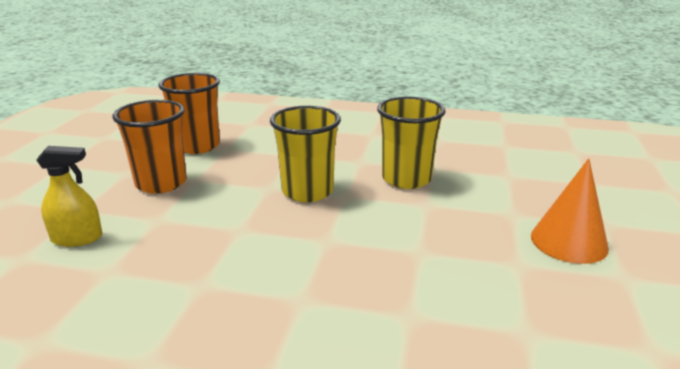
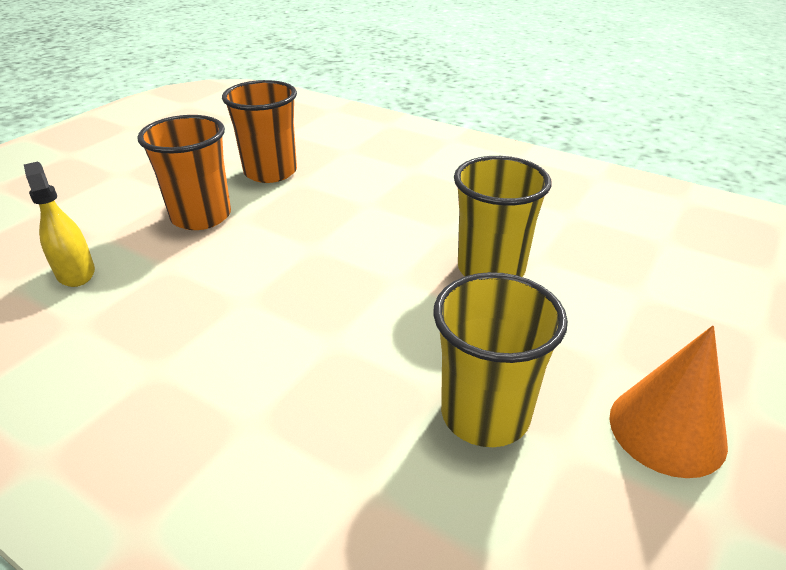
camera: 20 degrees right, 10 degrees up
(77, 238) = (75, 273): yellow spray bottle -> yellow spray bottle turned 135 degrees counterclockwise
(307, 191) = (354, 262): yellow cup -> yellow cup (485, 414)

